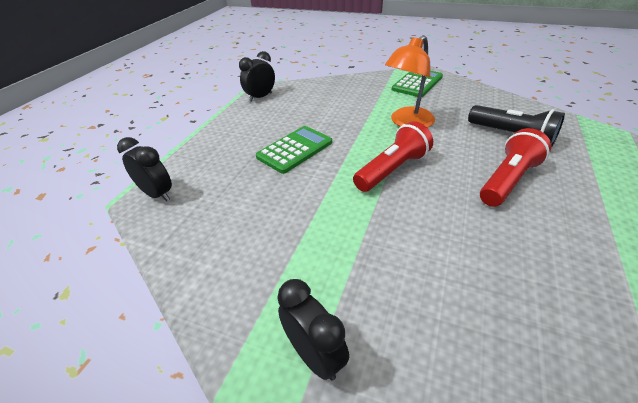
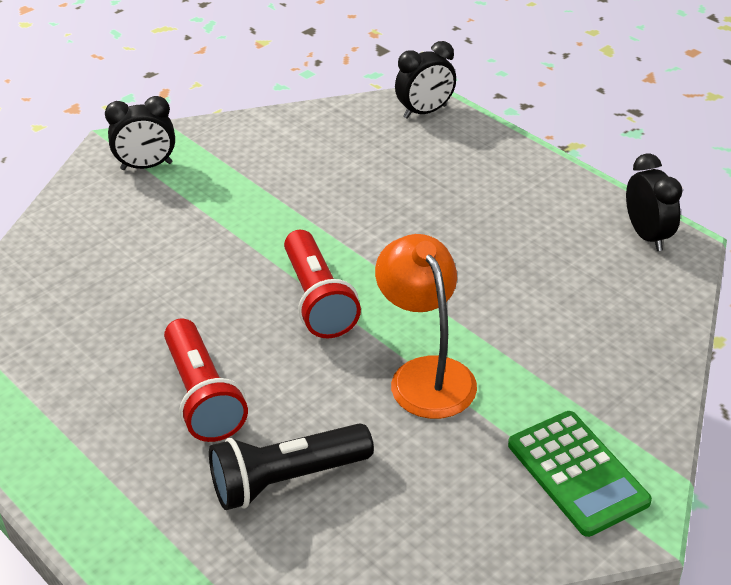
camera: 115 degrees right, 0 degrees up
(295, 150) = (438, 229): green calculator -> none

